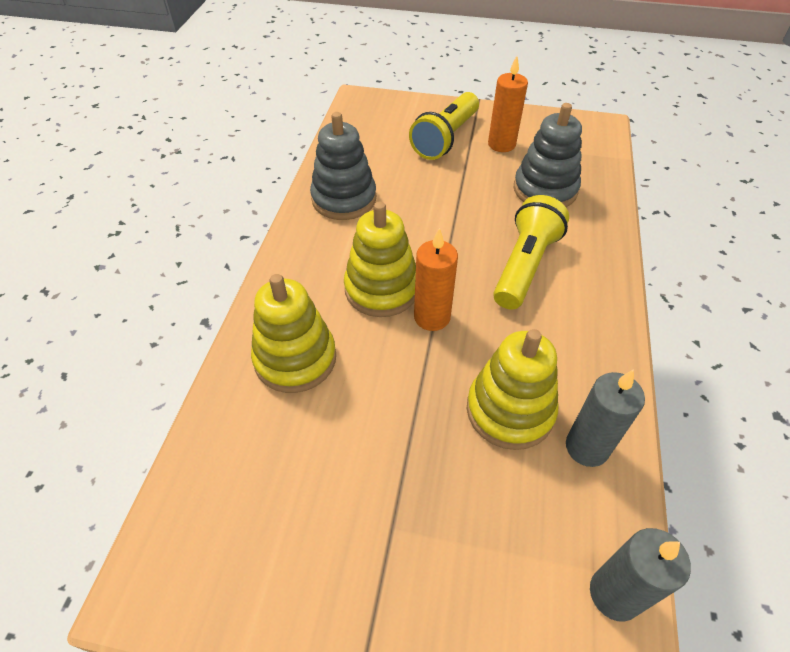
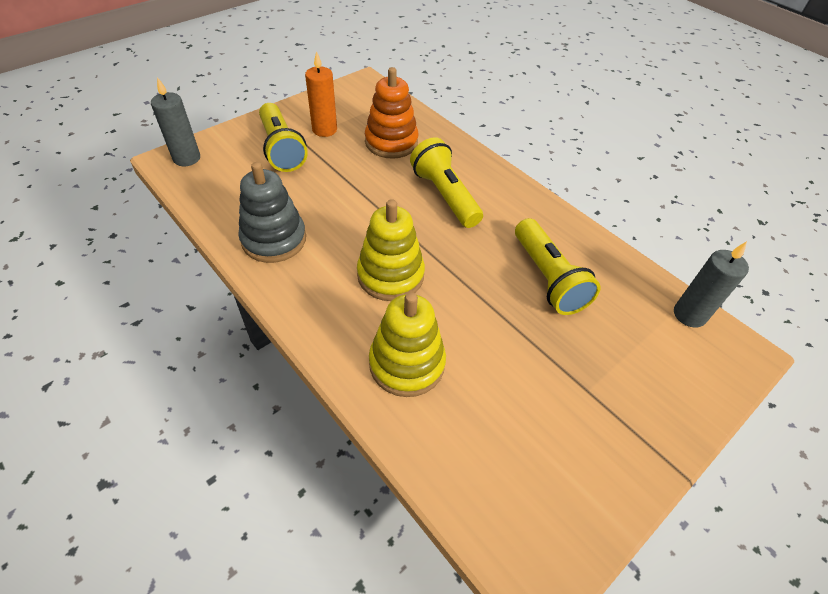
camera: 55 degrees left, 0 degrees up
(432, 317) = (442, 266): orange candle -> none
(510, 410) = (547, 278): yellow stacking toy -> yellow flashlight
(545, 190) = (391, 142): grey stacking toy -> orange stacking toy
(587, 447) = (598, 263): grey candle -> grey candle (187, 158)

